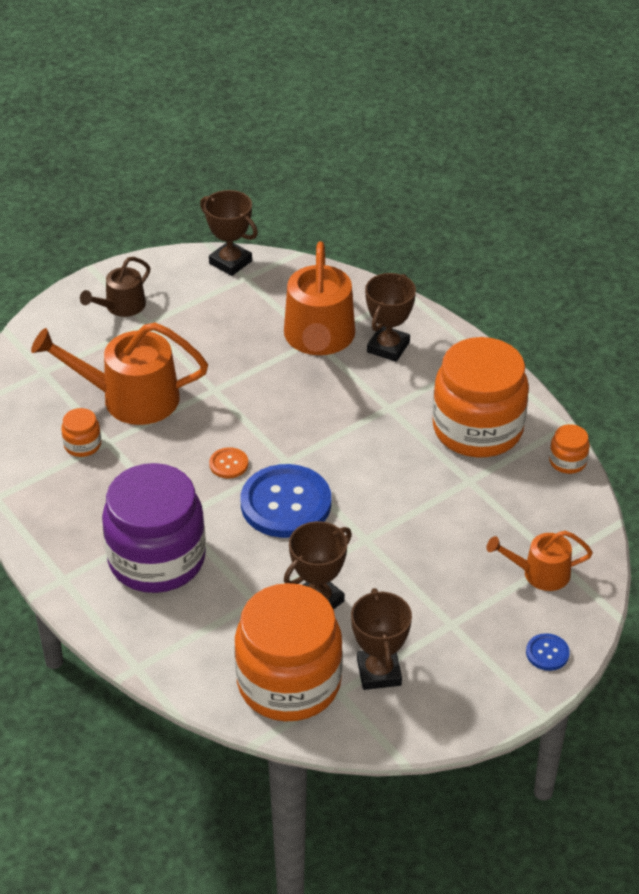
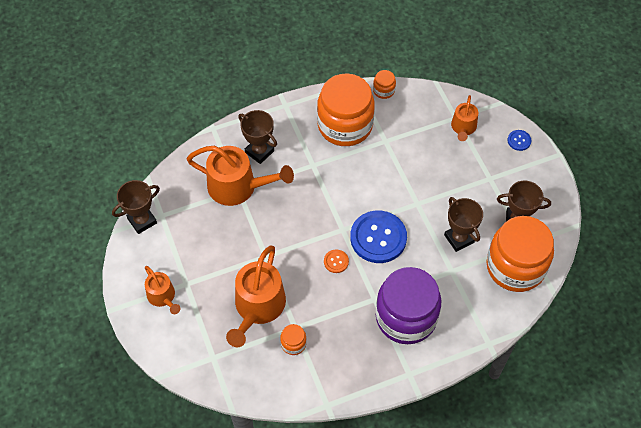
camera: 75 degrees left, 15 degrees up
(122, 306) = (162, 296): brown watering can -> orange watering can

